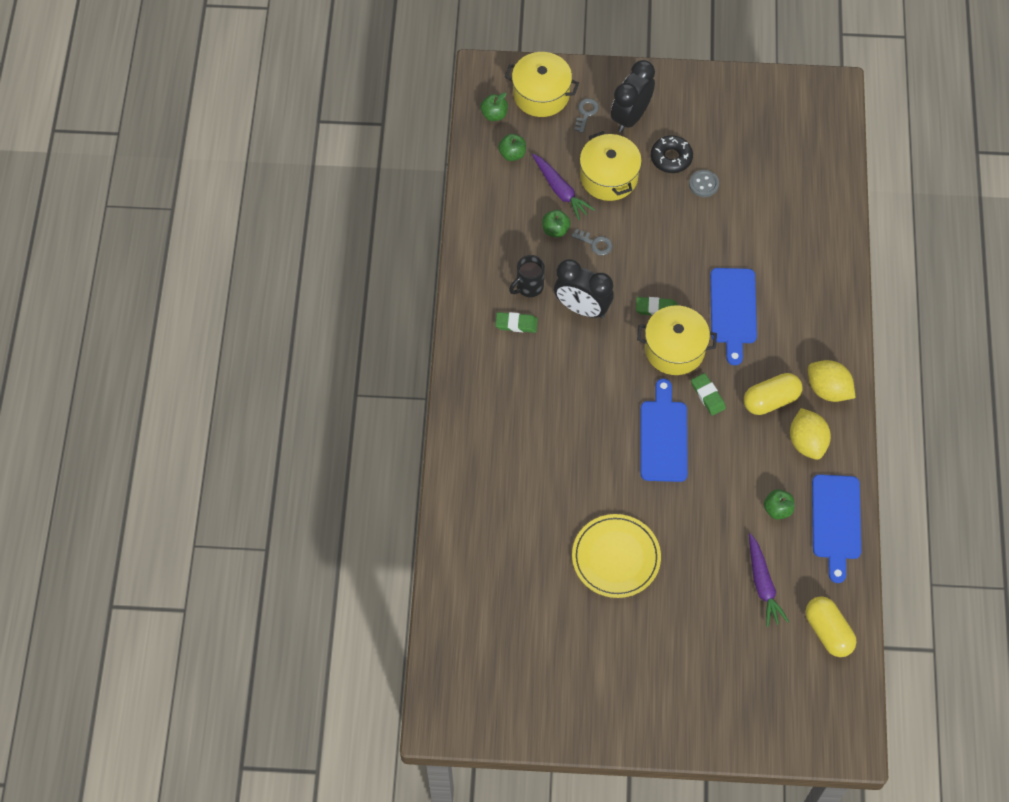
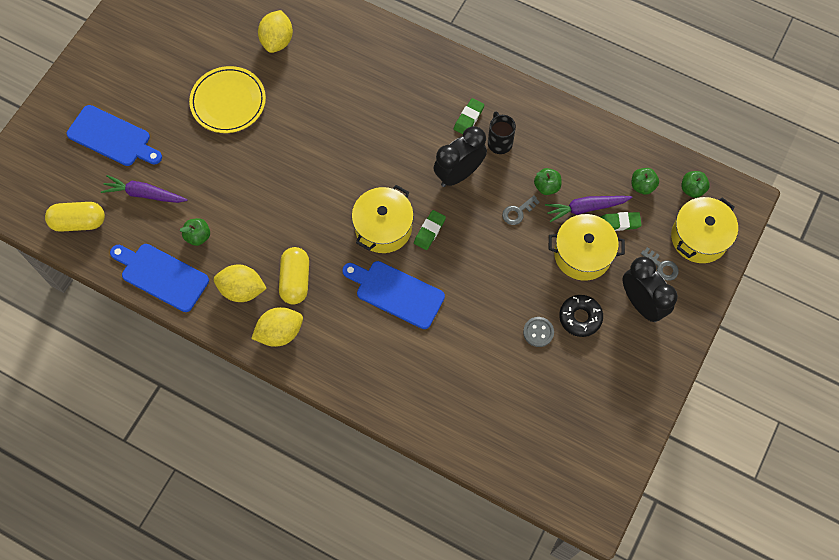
camera: 115 degrees right, 5 degrees up
(517, 545) = (277, 41): none -> yellow lemon
(663, 437) = (308, 181): blue cutting board -> blue cutting board (112, 137)
(708, 396) = (326, 233): green eraser -> green eraser (619, 223)

